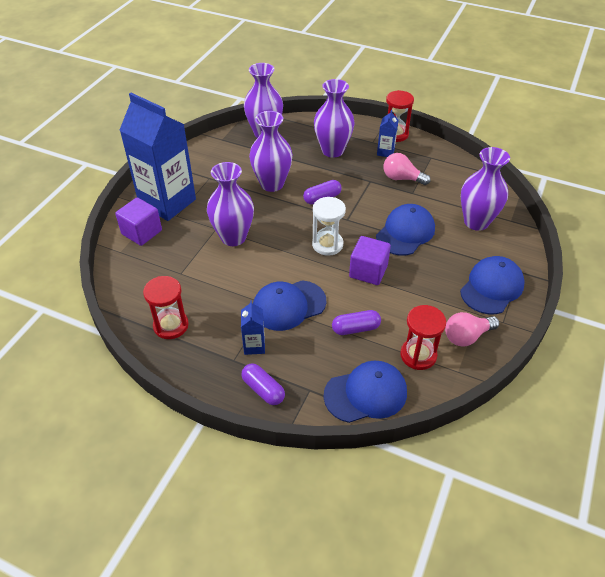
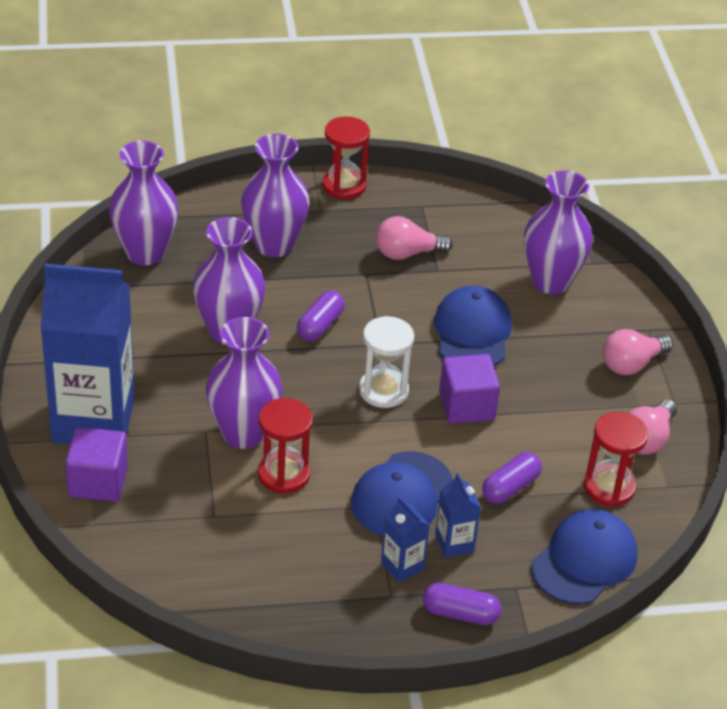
camera: 35 degrees left, 5 degrees down
(171, 325) = (268, 591): red hourglass -> red hourglass (284, 474)
(385, 152) = (352, 220): blue carton -> blue carton (454, 543)
(492, 287) = (632, 364): blue cap -> pink light bulb

